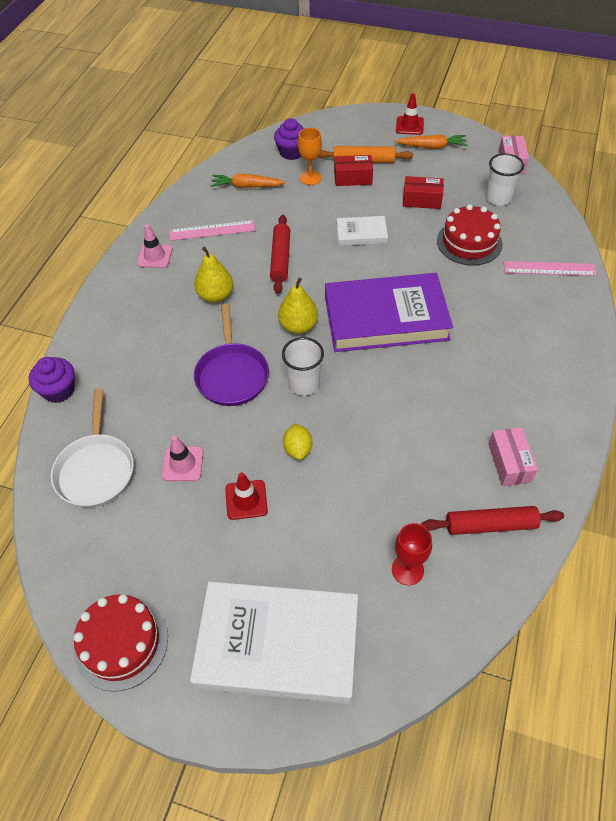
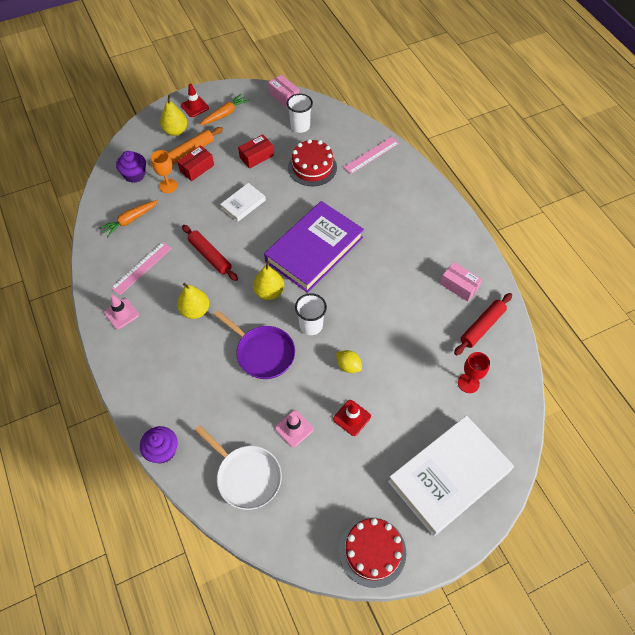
camera: 45 degrees left, 5 degrees up
(368, 136) = (175, 131): none -> yellow pear

